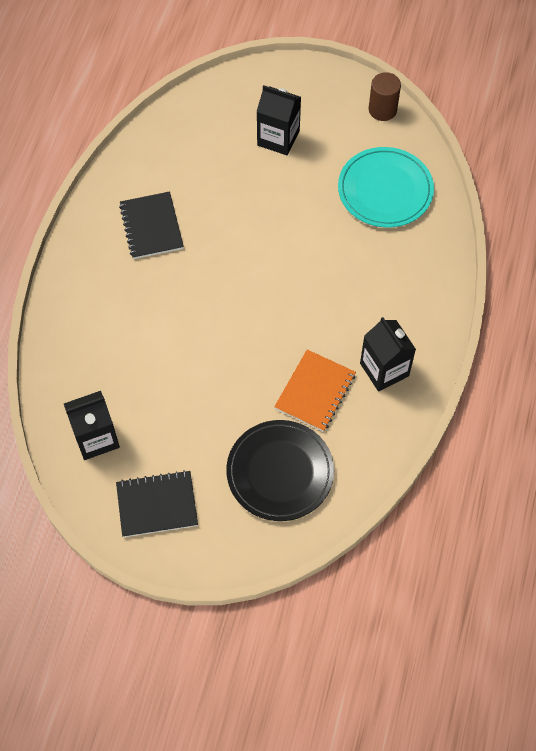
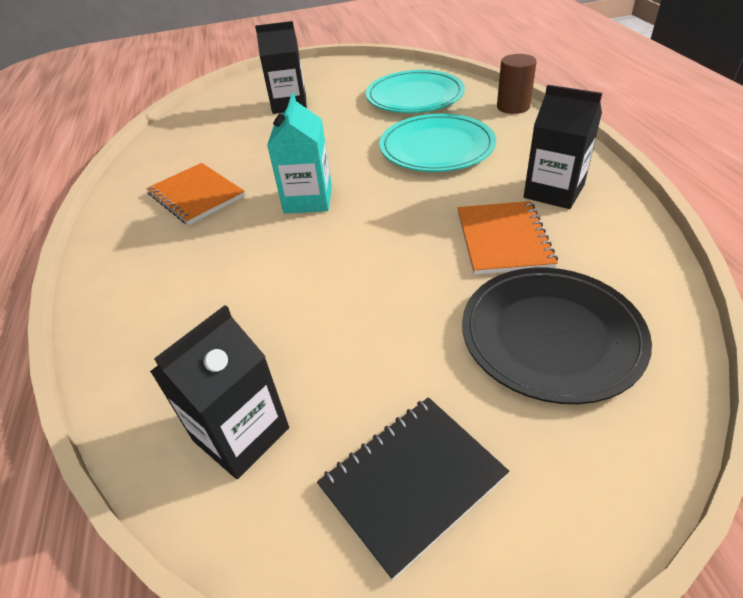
camera: 25 degrees left, 20 degrees down
(151, 226) = (196, 195): black notebook -> orange notebook
(222, 278) = (308, 199): none -> turquoise carton
(348, 272) = (436, 147): none -> turquoise plate
(382, 110) = (366, 66): brown cylinder -> brown cylinder (513, 107)

